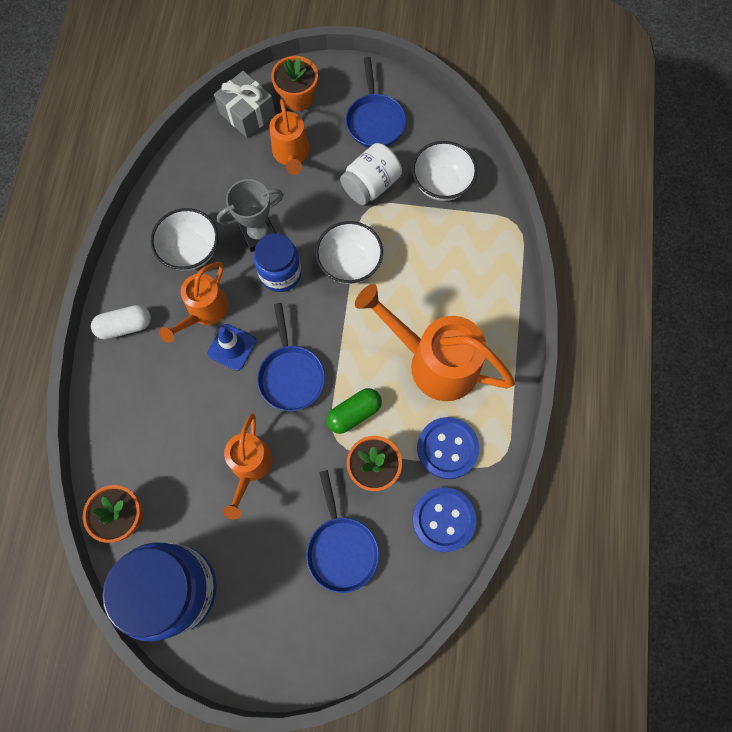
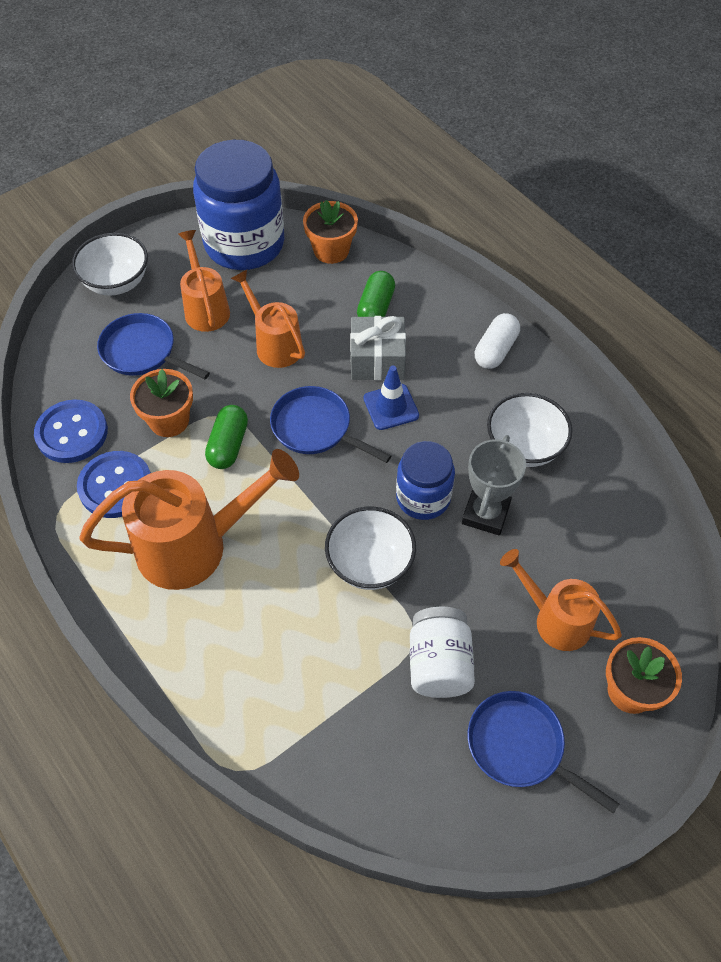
camera: 135 degrees right, 15 degrees down
(155, 432) = (376, 308): none -> green capsule
(204, 312) = (448, 412): orange watering can -> orange watering can (205, 308)
(247, 114) = (653, 621): grey gift -> grey gift (377, 360)
(441, 184) = (366, 739): white bowl -> white bowl (116, 282)

